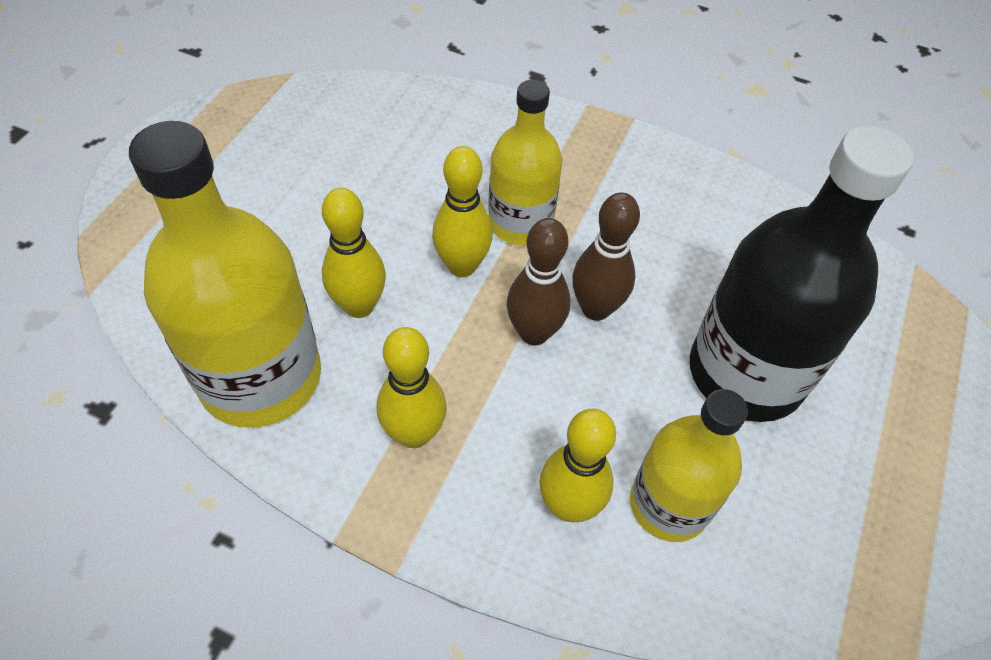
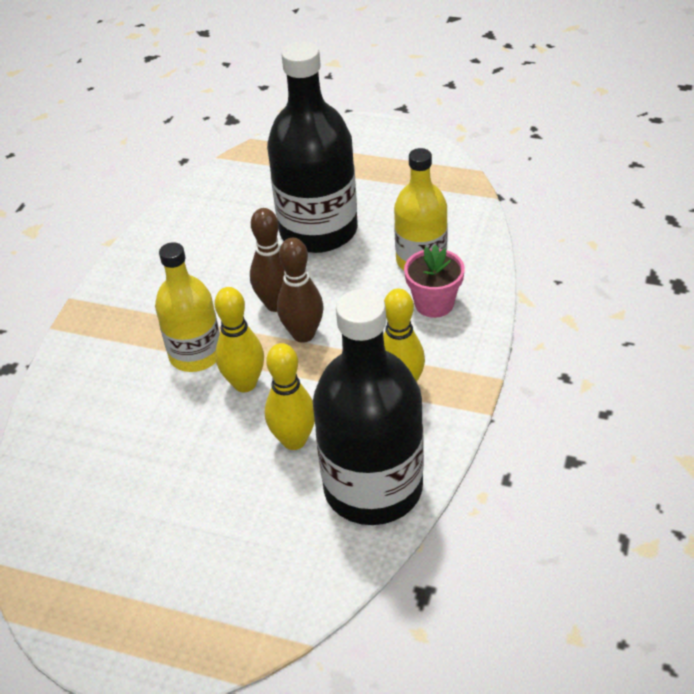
camera: 90 degrees left, 10 degrees down
(260, 377) = (373, 487): yellow bottle -> black bottle
(569, 506) = (434, 303): yellow bowling pin -> pink flower pot

